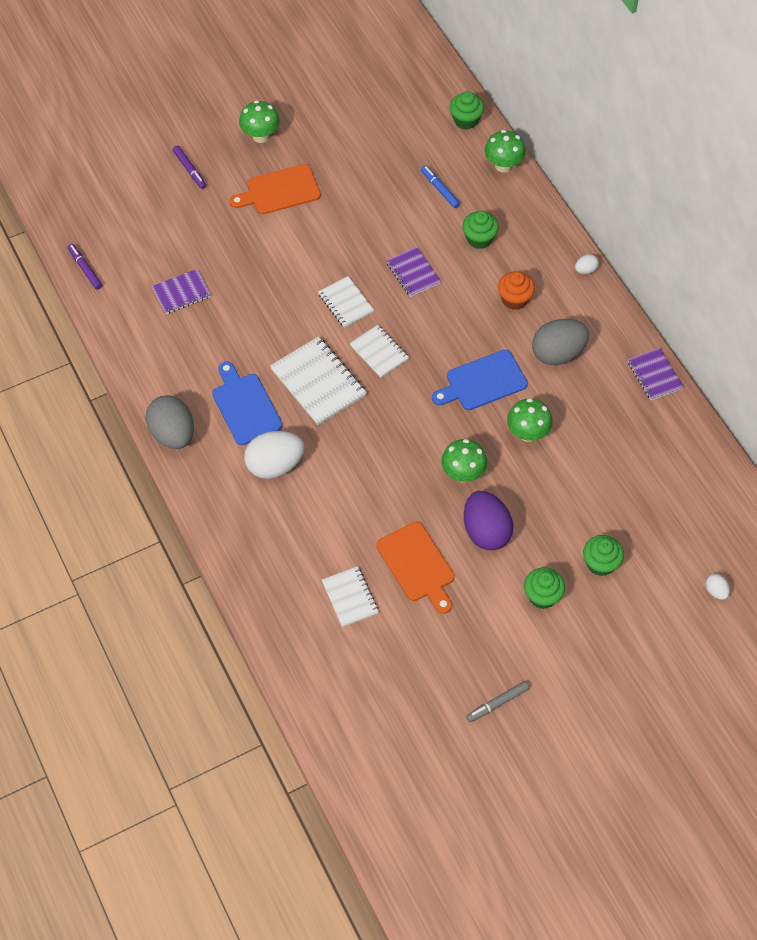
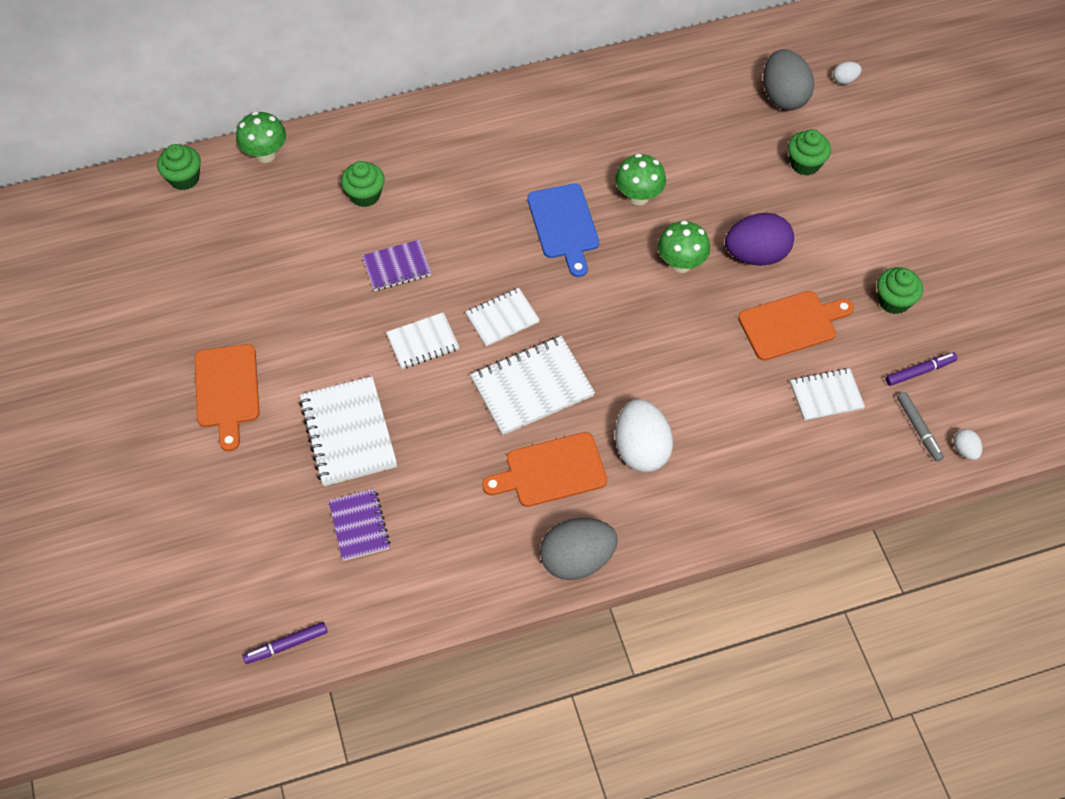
camera: 80 degrees left, 0 degrees up
(189, 170) = (156, 493): purple marker -> purple marker (920, 371)
(245, 406) = (551, 471): blue cutting board -> orange cutting board
(256, 271) = (348, 433): none -> white notebook
(260, 136) = (128, 401): green mushroom -> none
(440, 189) = (280, 221): blue marker -> none
(497, 703) = (960, 279): grey marker -> grey marker (918, 429)
(514, 299) = (459, 177): orange cupcake -> none
(542, 596) = (838, 219): green cupcake -> green cupcake (893, 301)
(558, 353) = (540, 151): grey egg -> grey egg (783, 96)
(585, 270) = (436, 107): white egg -> white egg (964, 450)
(654, 375) = (586, 76): purple notebook -> none

